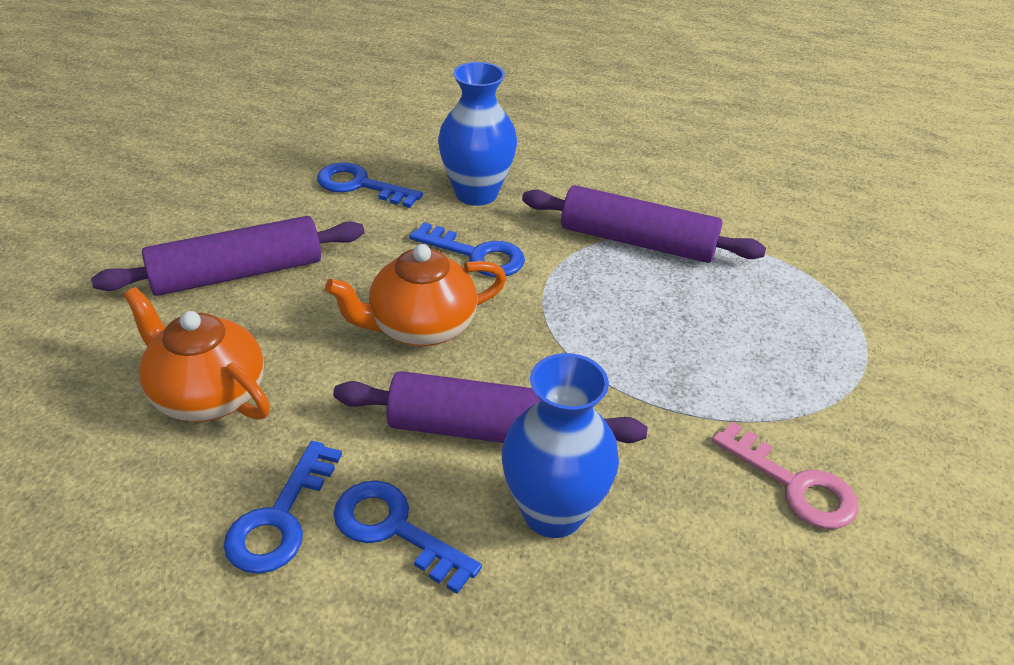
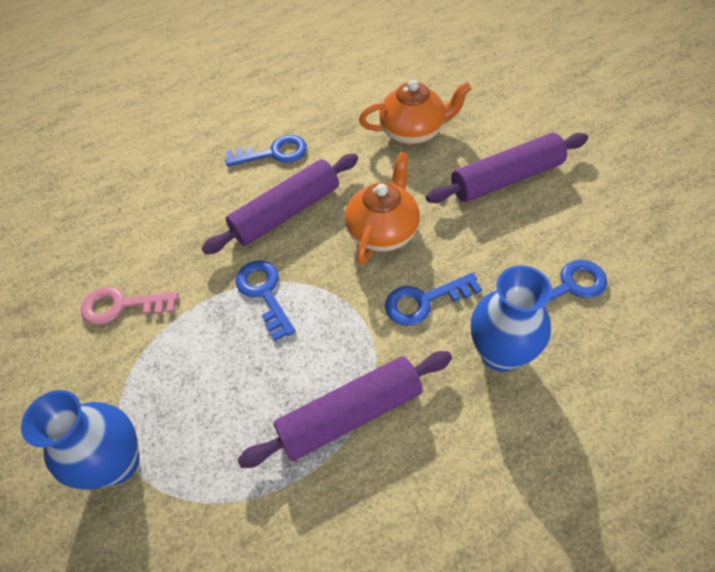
camera: 140 degrees right, 15 degrees up
(237, 273) = (506, 179): purple rolling pin -> purple rolling pin turned 45 degrees clockwise
(280, 518) = (317, 125): blue key -> blue key (264, 293)
(553, 512) = (221, 205): blue vase -> blue vase (118, 463)

